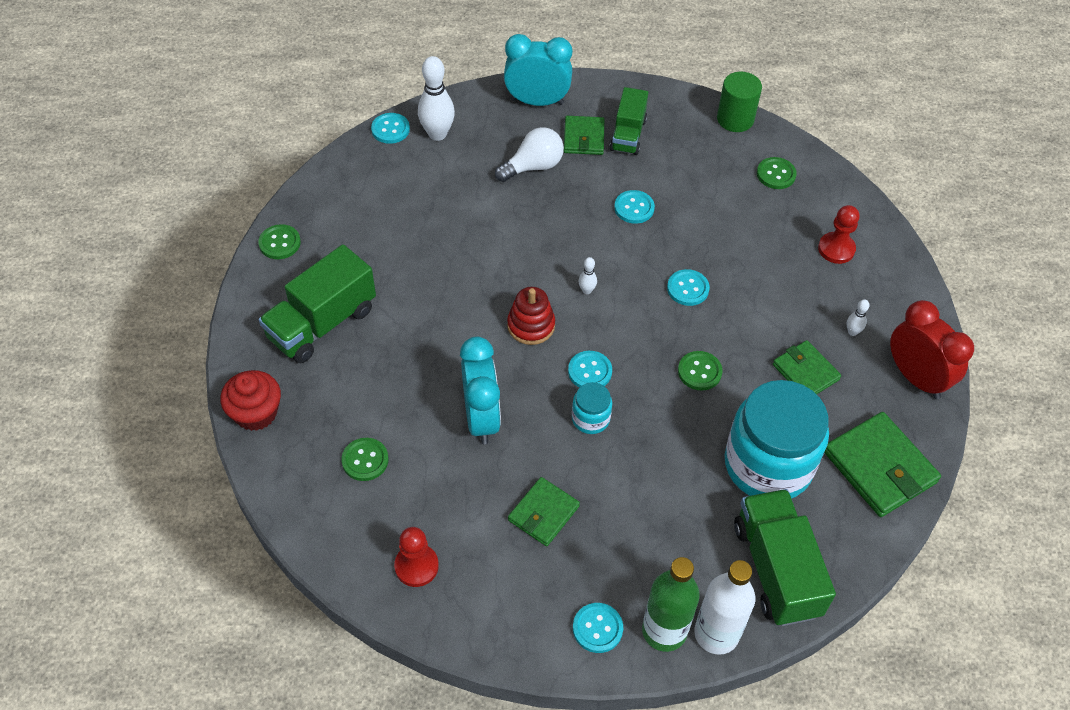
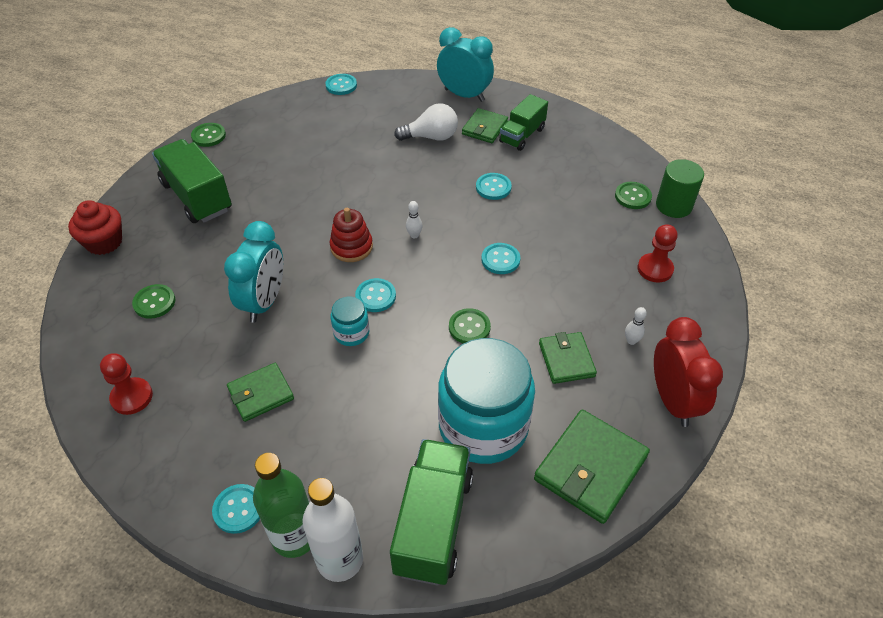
camera: 25 degrees right, 5 degrees down
(322, 323) = (197, 197): green truck -> green truck turned 75 degrees clockwise
(437, 134) = (373, 97): white bowling pin -> none
(735, 119) = (621, 147): green cylinder -> green cylinder (673, 206)
(879, 467) = (590, 468): green wallet -> green wallet turned 45 degrees clockwise

